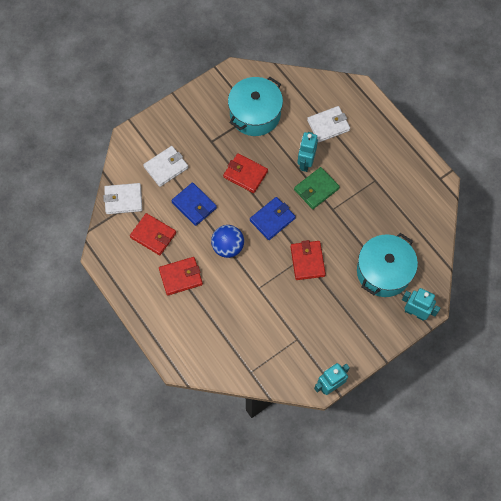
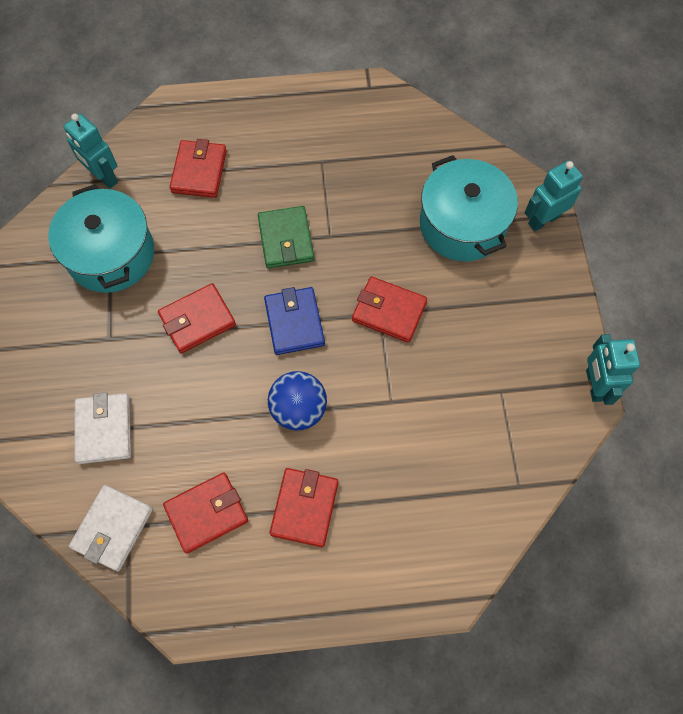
camera: 60 degrees left, 0 degrees up
(194, 205) = (197, 421): blue wallet -> none
(305, 163) = (235, 230): turquoise robot -> turquoise robot (104, 177)
(328, 125) = (199, 171): white wallet -> red wallet

